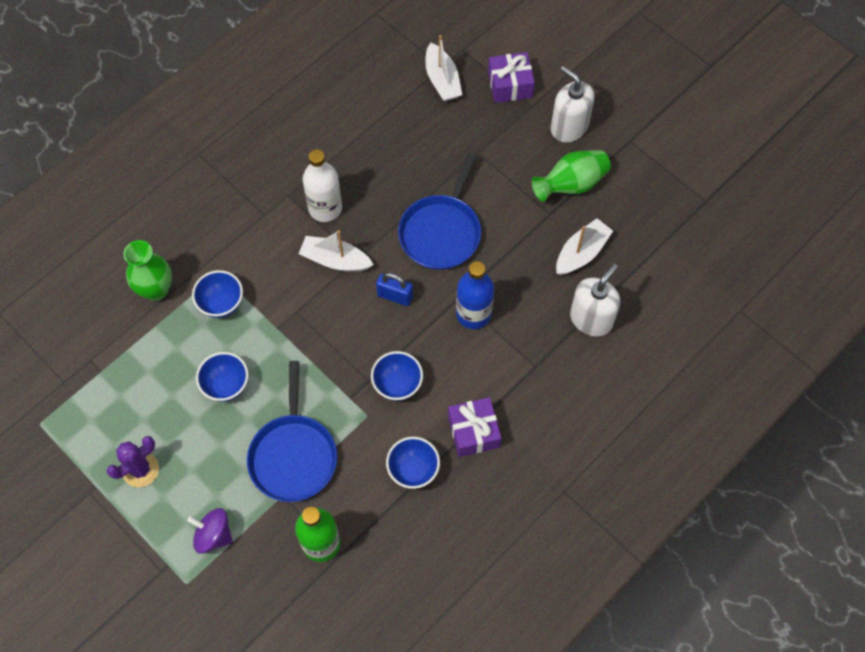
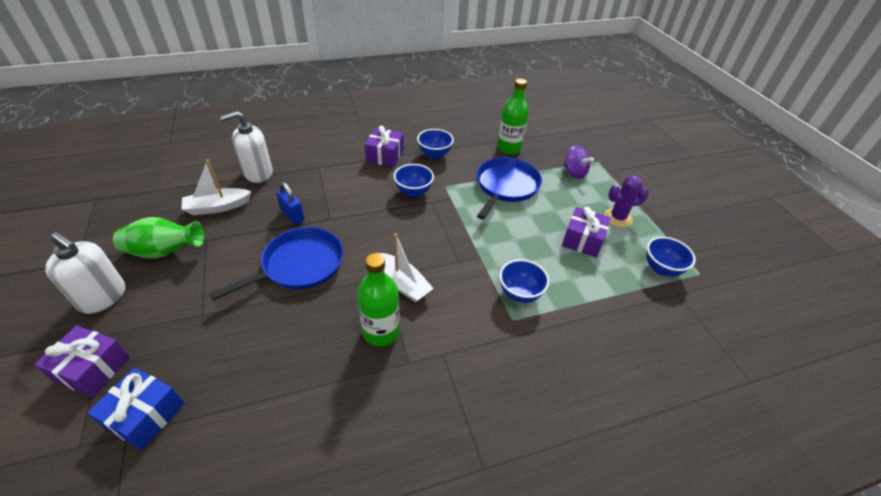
camera: 155 degrees left, 20 degrees down
(156, 290) = (578, 331): green vase -> none
(175, 409) = (583, 240): none -> purple gift
(226, 385) = (537, 238): blue bowl -> blue bowl (661, 269)
(325, 208) = (381, 331): white bottle -> green bottle
(395, 296) = (374, 239): blue padlock -> blue padlock (292, 215)
(442, 80) = (145, 415): white boat -> blue gift
(473, 314) = (329, 206): blue bottle -> none
(569, 127) = (103, 297): white soap dispenser -> white soap dispenser turned 45 degrees counterclockwise

